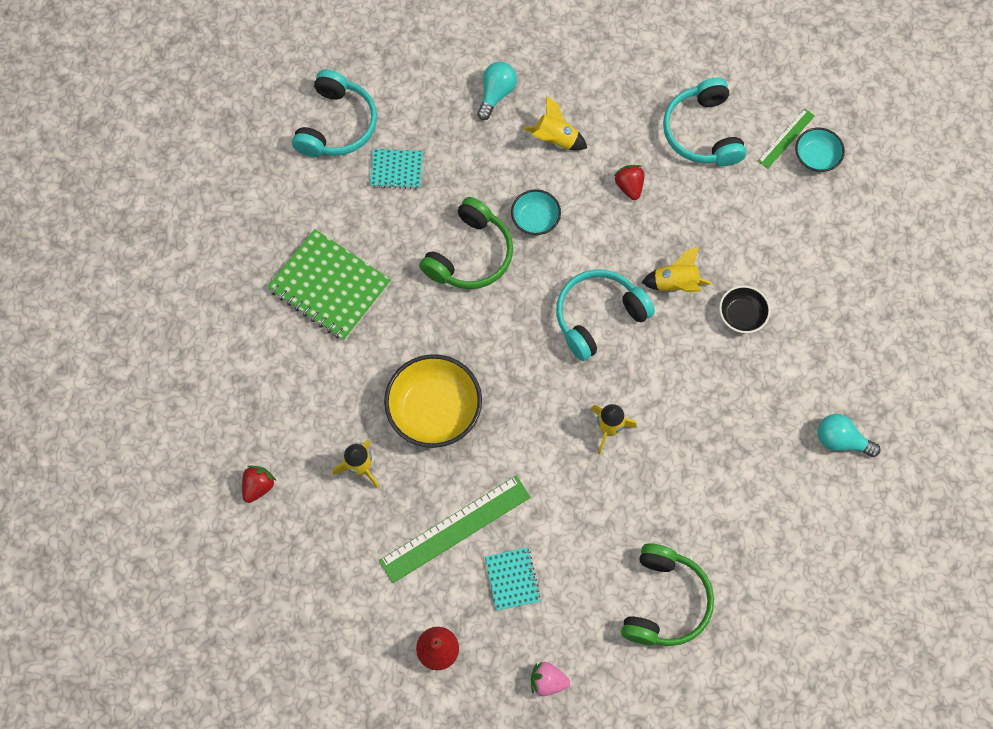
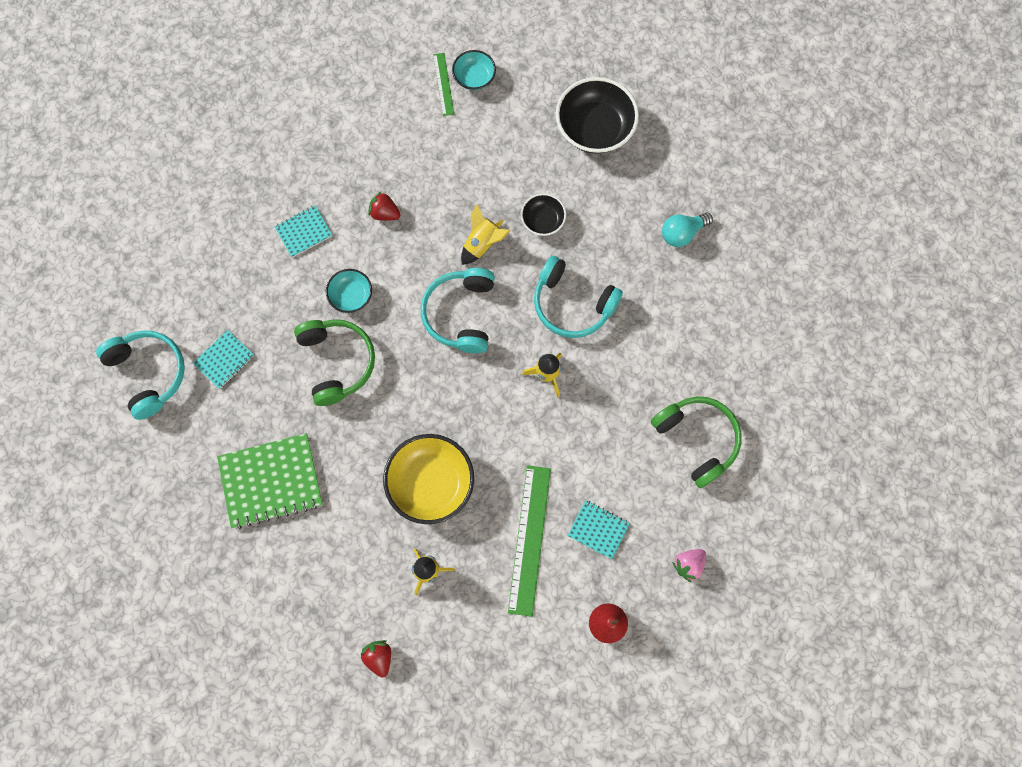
camera: 50 degrees left, 5 degrees up
(496, 94) = (231, 243): turquoise light bulb -> none
(555, 139) = (304, 232): yellow rocket -> turquoise notebook
(702, 132) = (389, 132): turquoise headphones -> turquoise headphones (572, 304)
(866, 290) = (594, 128): none -> black bowl

